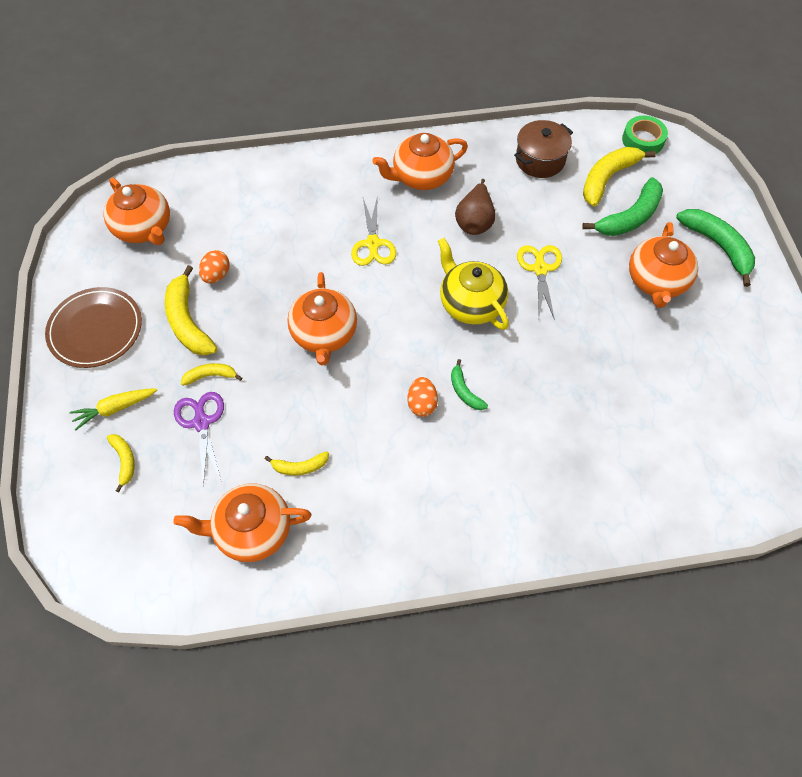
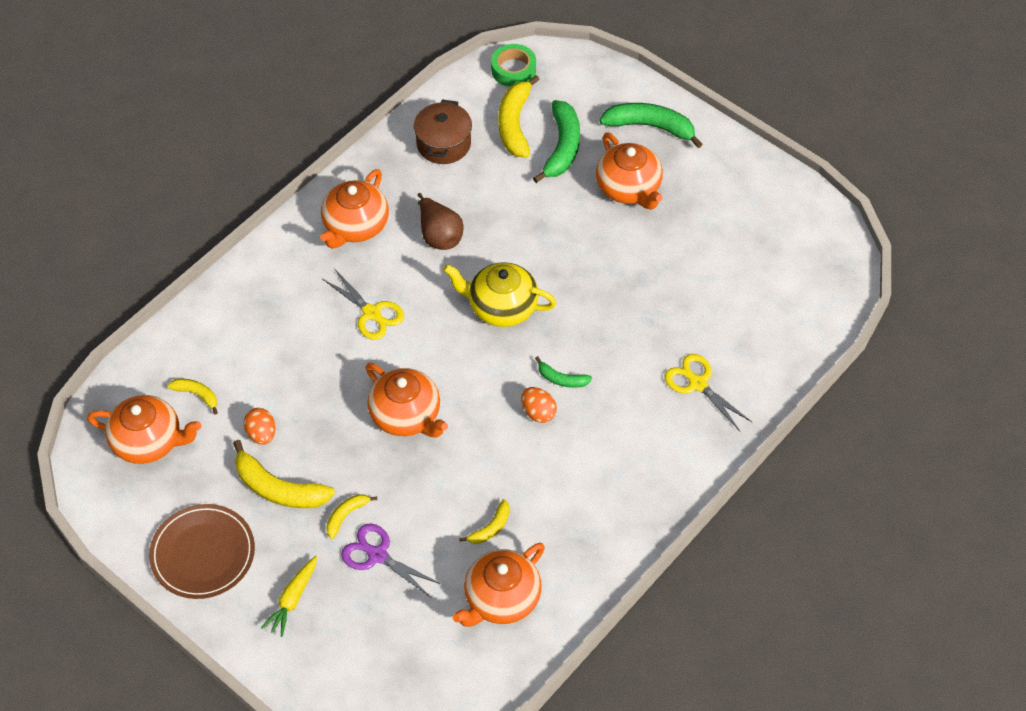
camera: 40 degrees left, 5 degrees down
(124, 461) = (345, 630): yellow banana -> yellow banana (197, 395)
(540, 269) = (530, 240): yellow scissors -> yellow scissors (697, 384)

